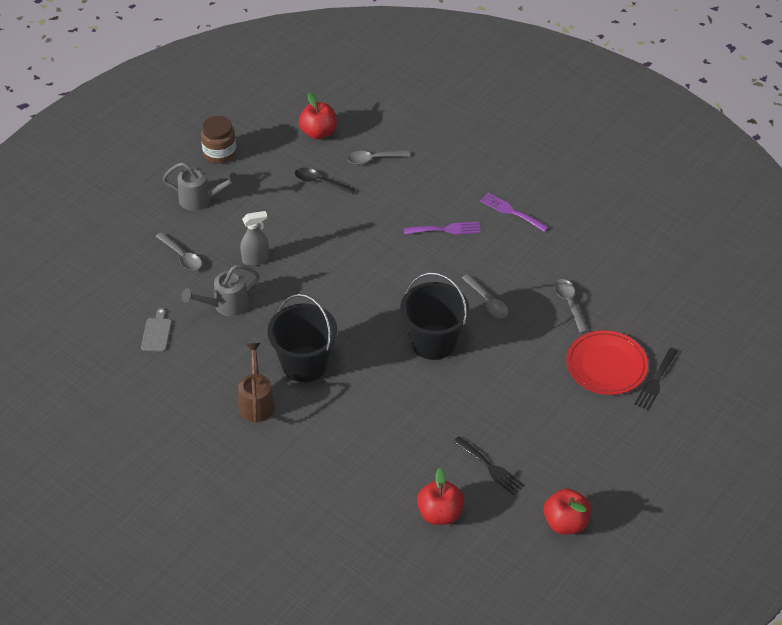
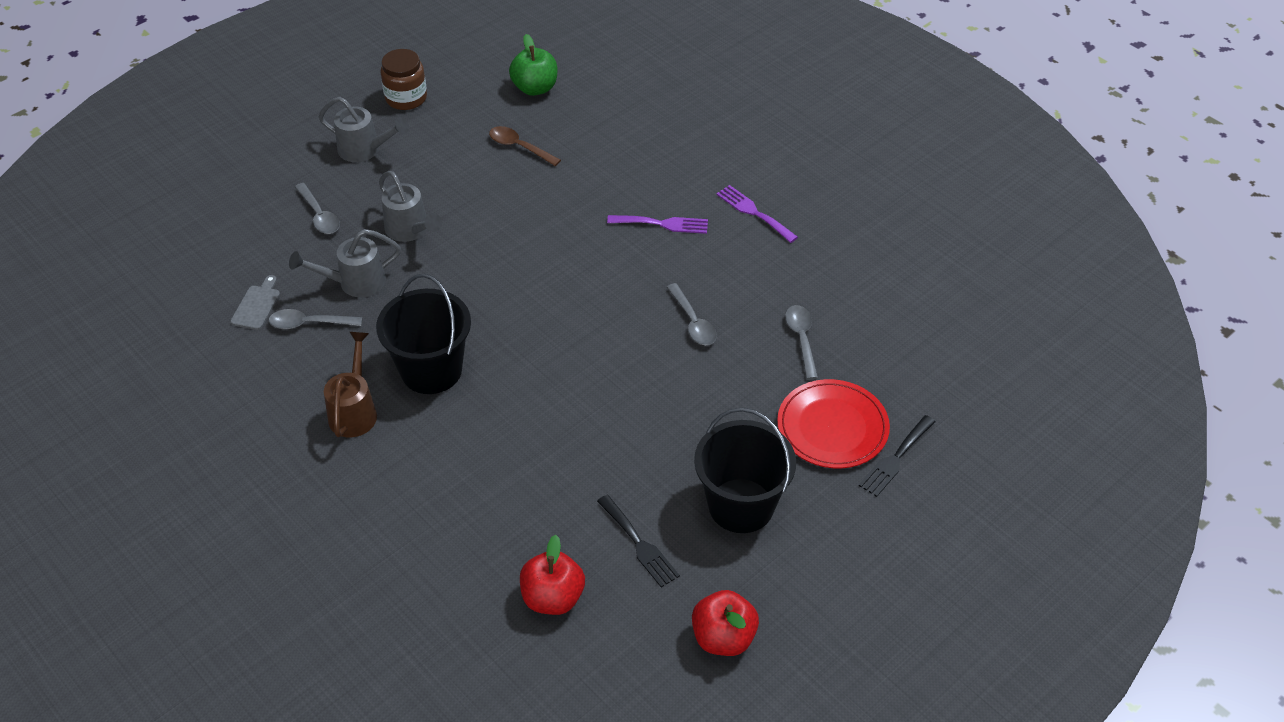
camera: 10 degrees right, 0 degrees up
(255, 259) = (410, 230): grey spray bottle -> grey watering can
(318, 132) = (535, 88): red apple -> green apple
(320, 182) = (519, 147): black spoon -> brown spoon
(373, 159) = (594, 127): grey spoon -> grey spoon (309, 324)
(433, 342) = (607, 365): black bucket -> black bucket (741, 506)

